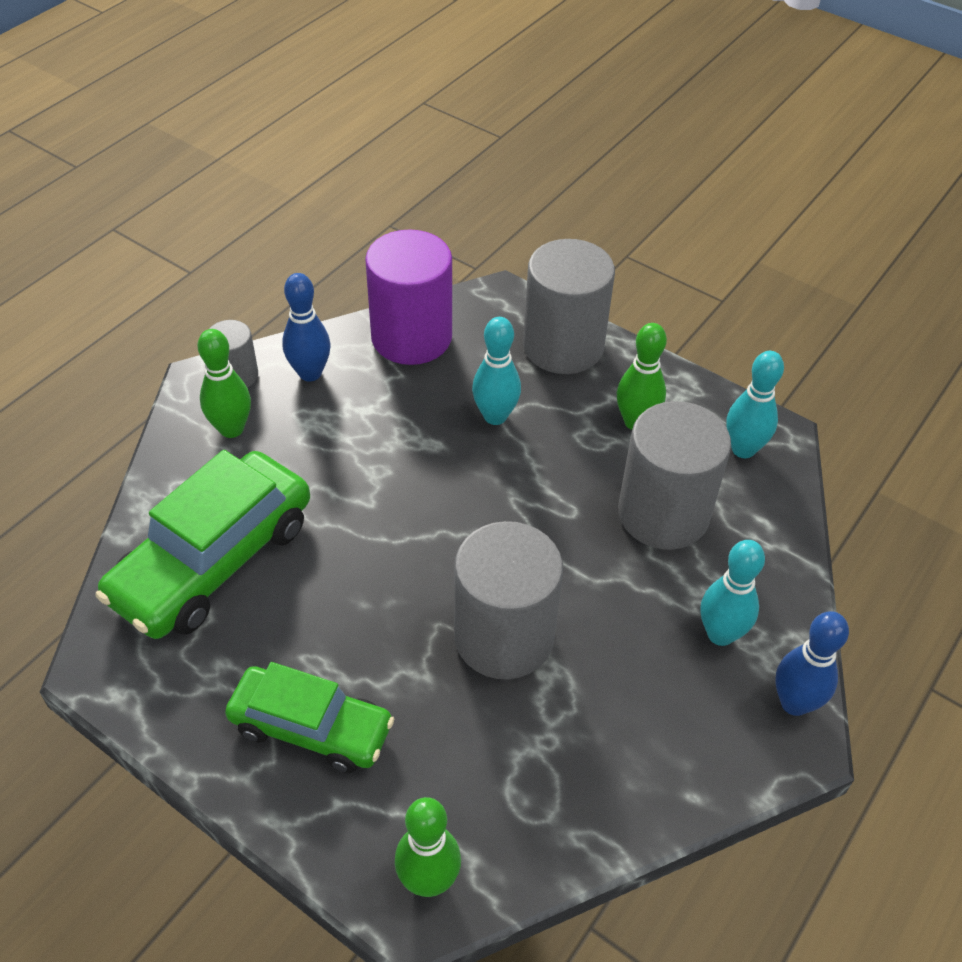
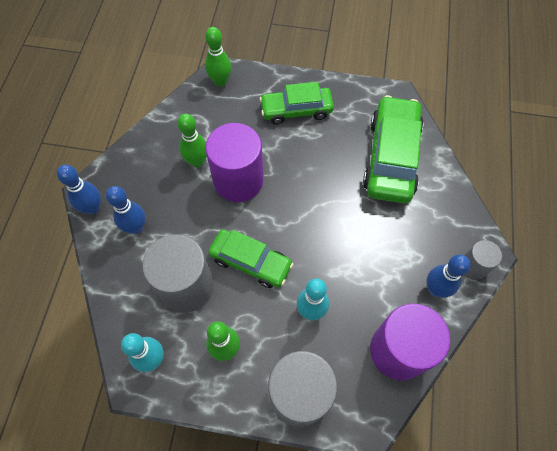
camera: 155 degrees right, 15 degrees up
(231, 429) = (444, 230): green bowling pin -> green bowling pin (197, 161)
(503, 637) = (238, 180): grey cylinder -> purple cylinder
(548, 505) = (251, 262): none -> green car
(720, 634) = (136, 227): turquoise bowling pin -> blue bowling pin

